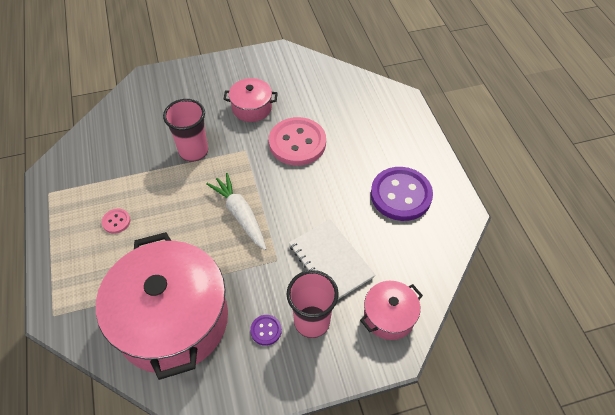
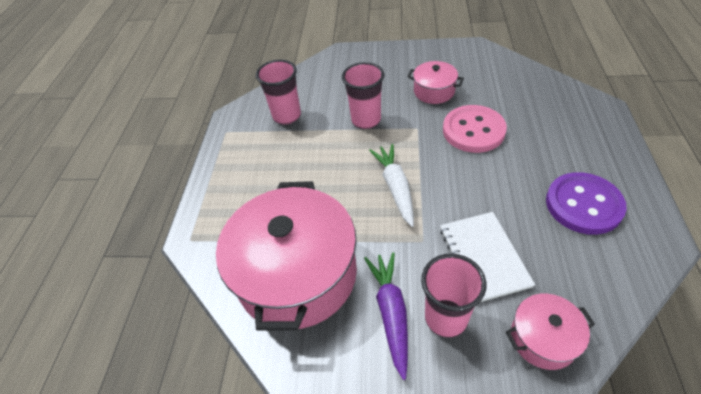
camera: 25 degrees right, 5 degrees down
(110, 162) = (287, 116): none -> pink cup
(116, 221) = (275, 168): pink button -> none
(266, 330) = (391, 313): purple button -> purple carrot

